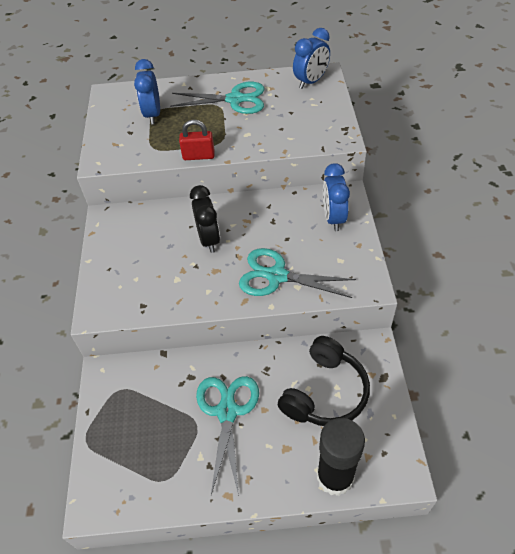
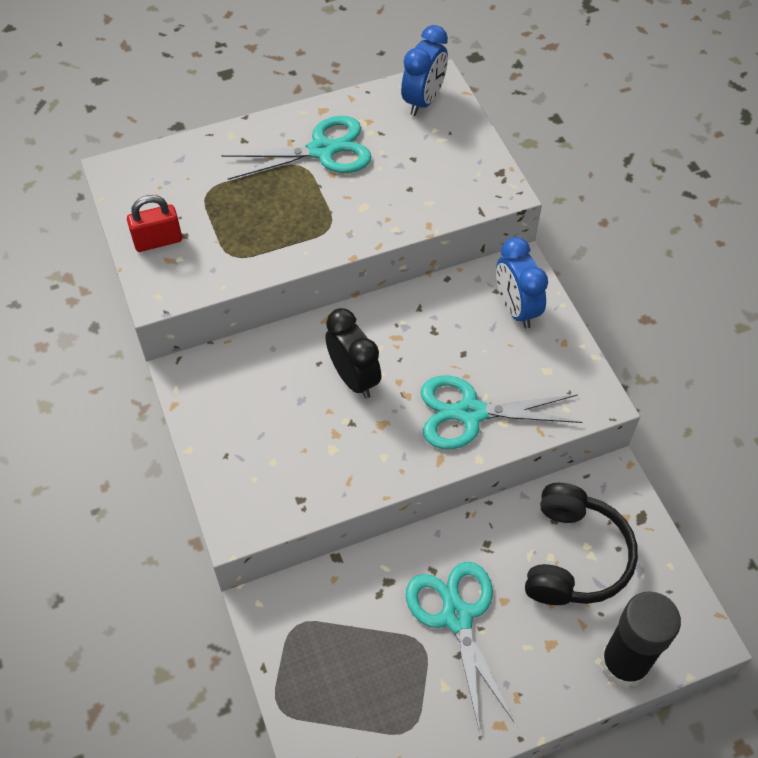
camera: 20 degrees left, 5 degrees up
(153, 115) = (206, 198): blue clock -> none
(198, 156) = (307, 257): red padlock -> red padlock (158, 241)

